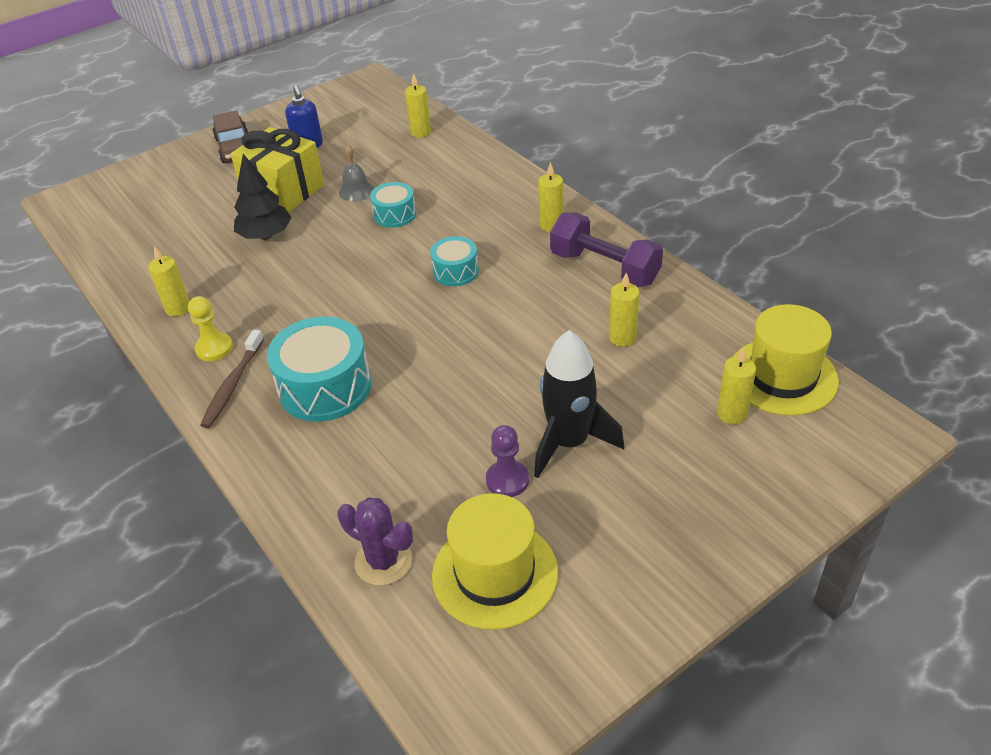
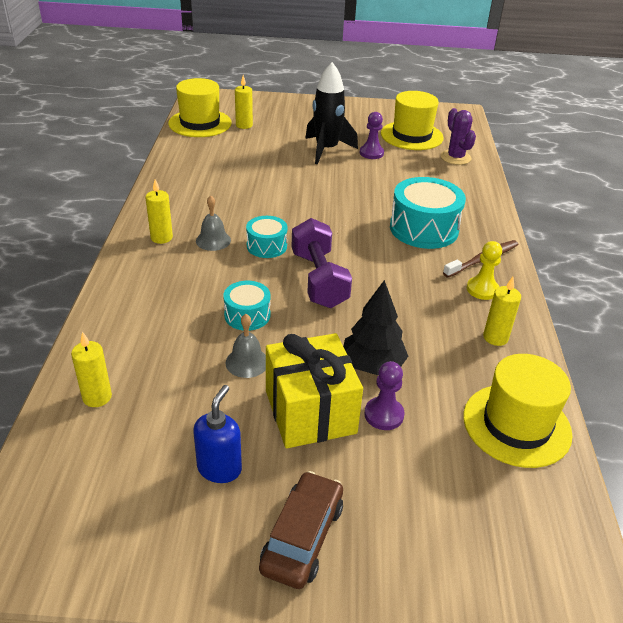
camera: 145 degrees left, 5 degrees down
(133, 256) = (516, 425): none -> yellow hat
(233, 214) = (384, 415): none -> purple pawn
(507, 248) = (213, 240): none -> grey bell
(604, 268) = (182, 197): purple dumbbell -> purple dumbbell (319, 279)
(622, 338) = (236, 167): yellow candle -> none

